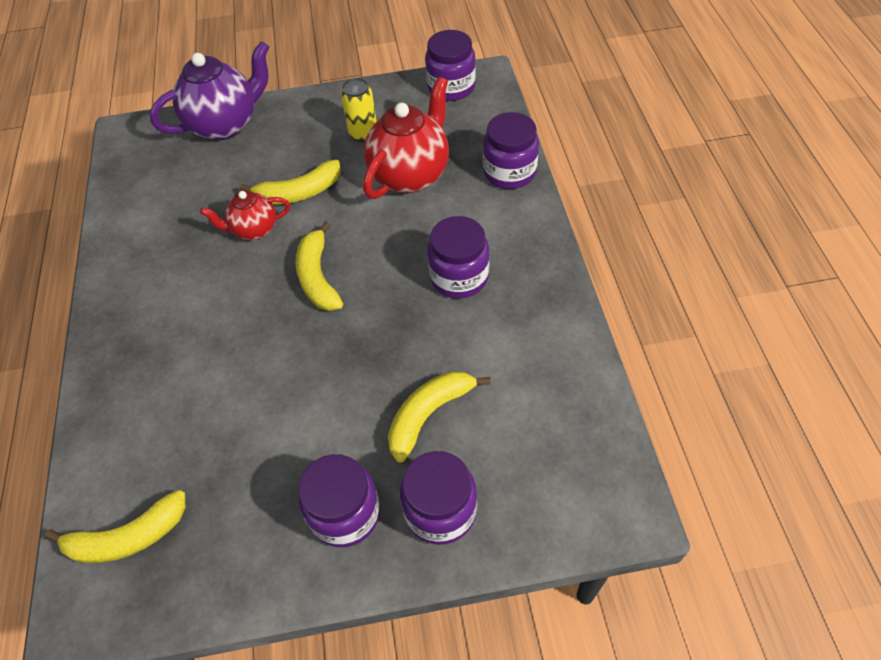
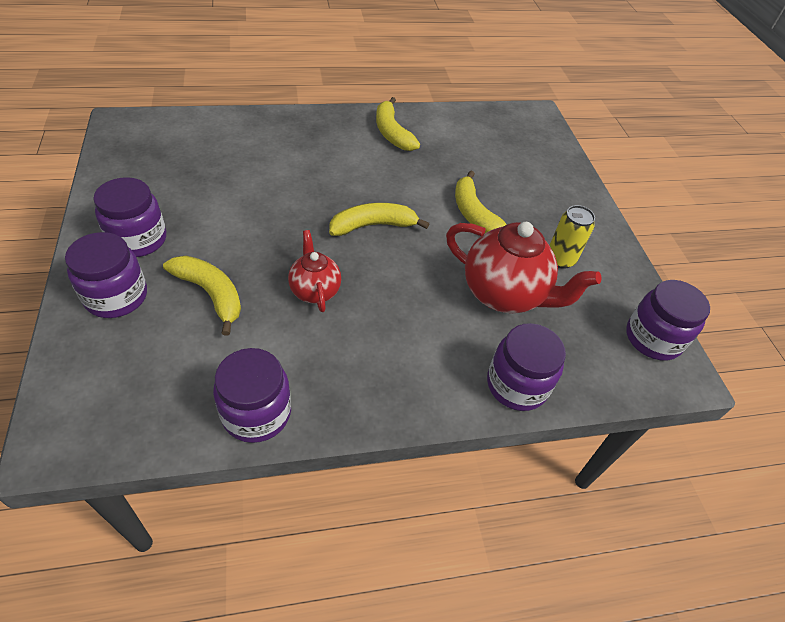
camera: 80 degrees right, 5 degrees down
(128, 537) = (164, 138): yellow banana -> yellow banana (392, 133)
(225, 124) = (556, 167): purple teapot -> none
(254, 230) = (429, 187): red teapot -> red teapot (314, 291)
(459, 277) = (363, 326): purple jar -> purple jar (256, 413)

